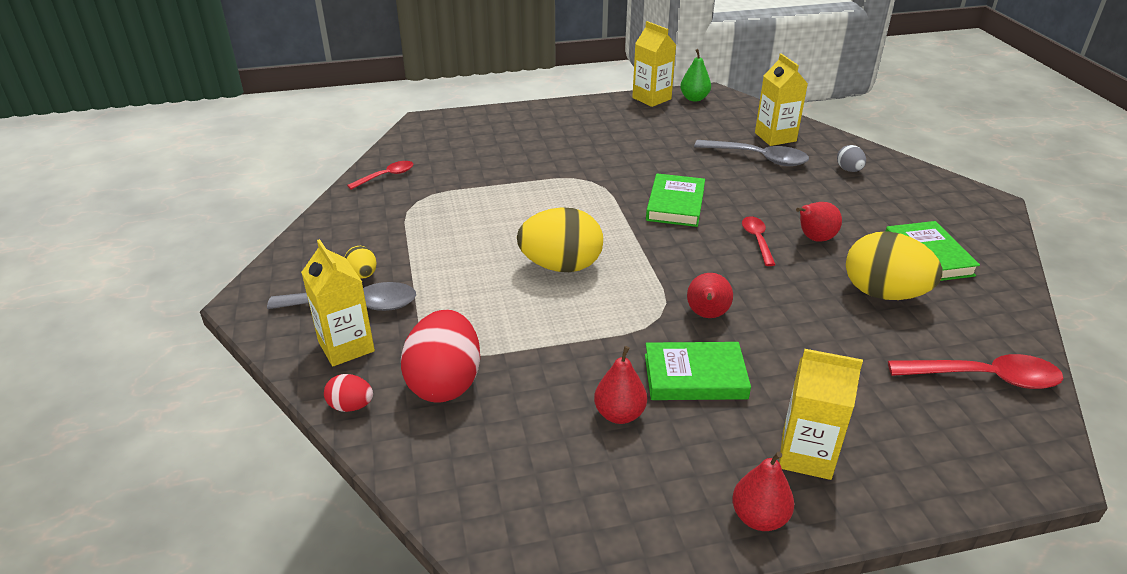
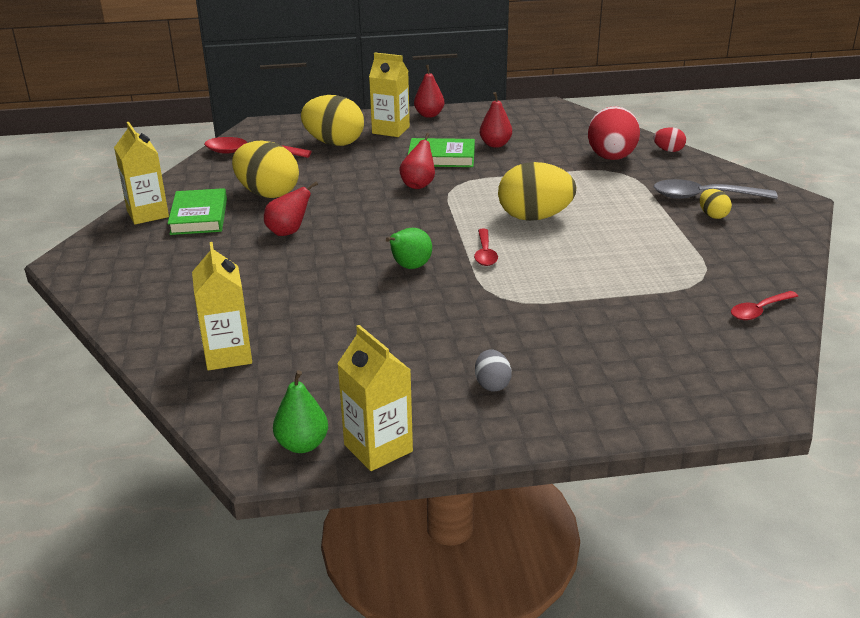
camera: 175 degrees left, 5 degrees down
(346, 346) = (692, 175): yellow carton -> yellow carton (148, 214)
(675, 204) = (409, 267): green book -> green pear
(757, 240) = (344, 232): red spoon -> red spoon (485, 253)
(758, 158) = (277, 321): grey spoon -> none
(849, 170) = (179, 301): grey egg -> grey egg (492, 384)
(877, 410) = (334, 143): none -> yellow egg

